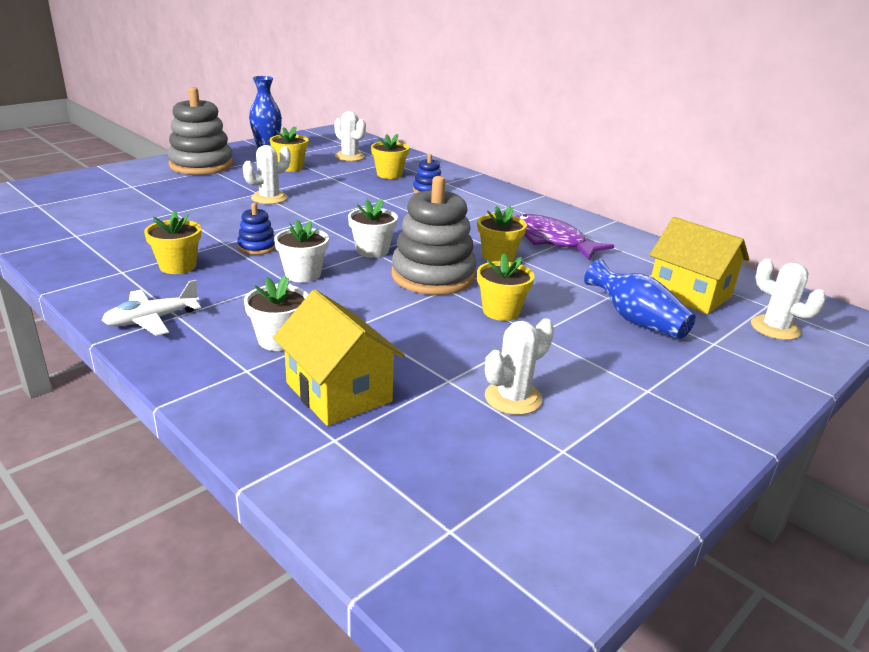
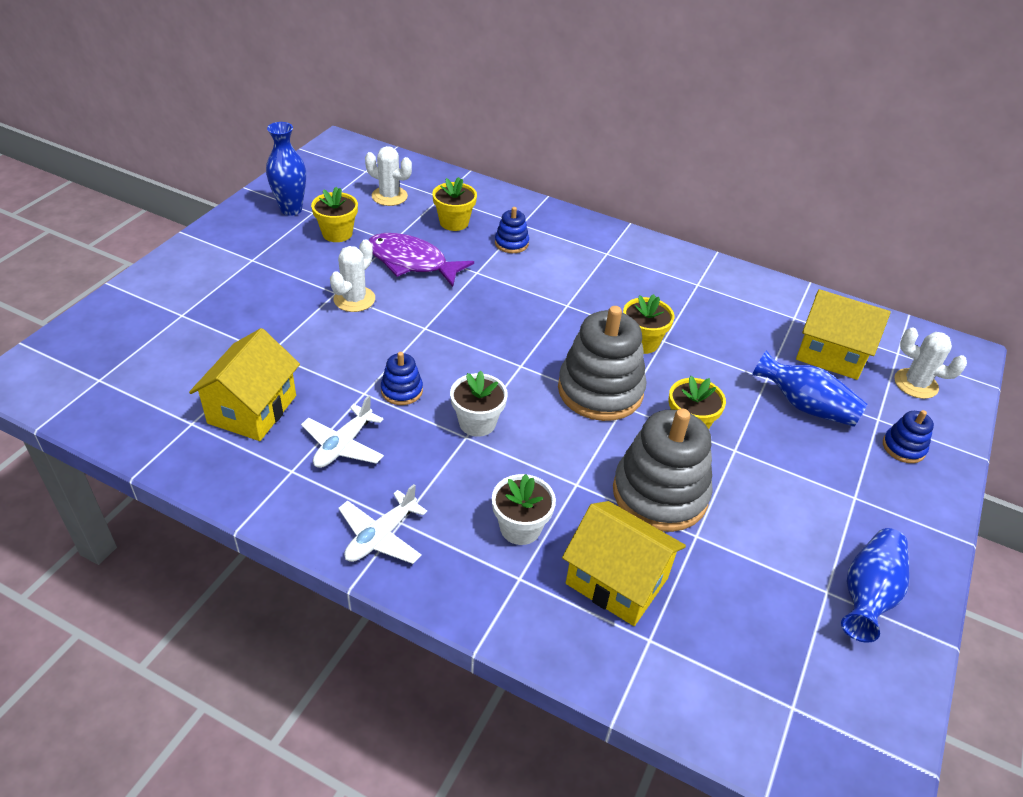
camera: 20 degrees left, 15 degrees up
(129, 236) = (252, 409): none -> yellow house
(178, 266) = (343, 445): yellow flower pot -> white plane
(201, 165) = (232, 253): grey stacking toy -> grey stacking toy (660, 493)
(372, 250) = (519, 365): white flower pot -> none
(513, 398) = (759, 541): white cactus -> none
(551, 241) = (676, 302): purple fish -> purple fish (411, 262)
(611, 463) = (867, 594): none -> blue vase
(731, 367) = (903, 447): none -> blue stacking toy

